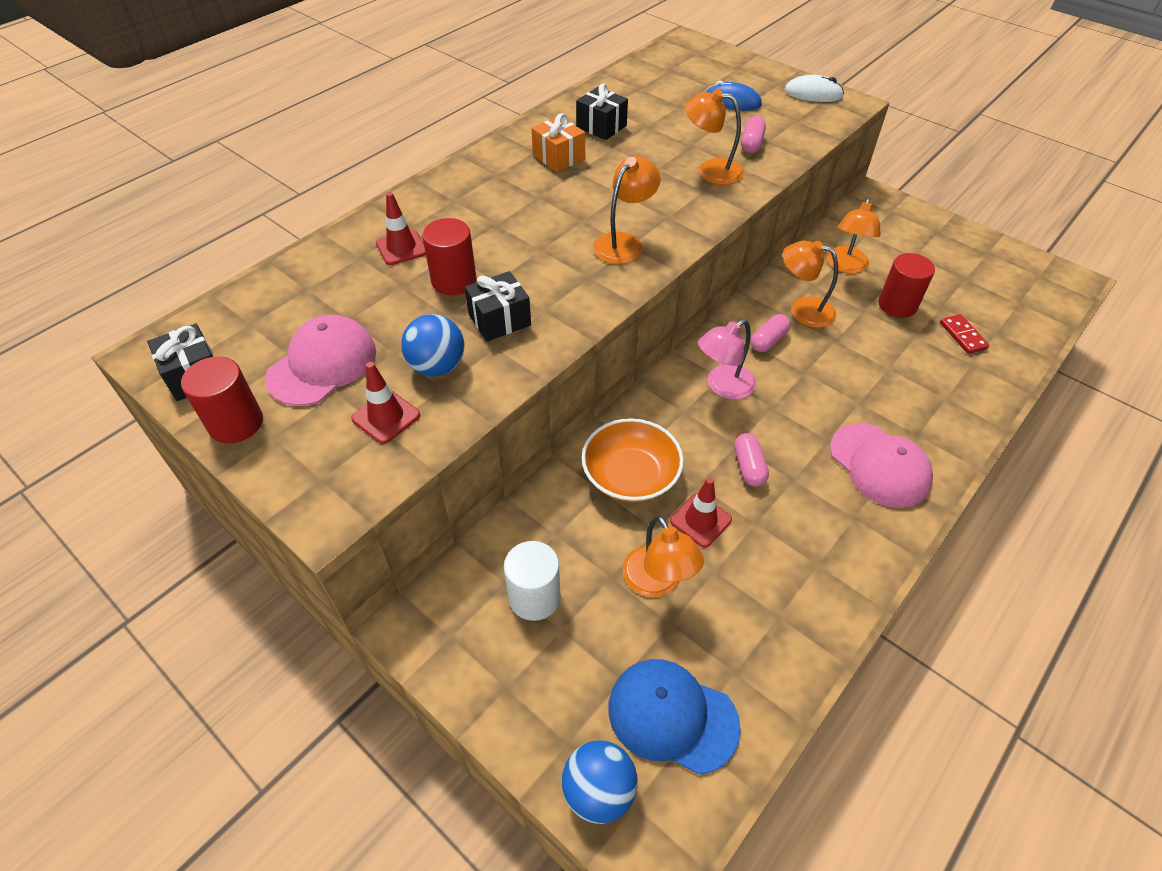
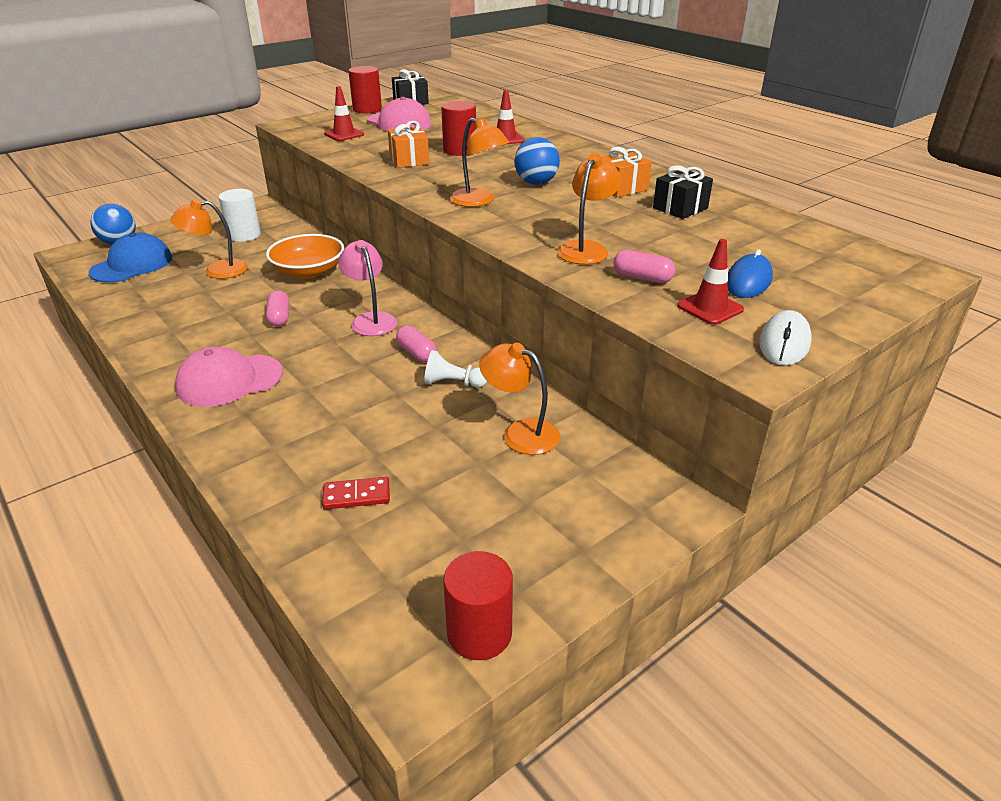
camera: 100 degrees right, 15 degrees down
(437, 366) = (376, 145): blue ball -> blue ball (536, 183)
(499, 320) = (409, 160): black gift -> orange gift
(700, 520) = (249, 291): red traffic cone -> red traffic cone (710, 308)
(749, 467) = (279, 317): pink capsule -> pink capsule turned 75 degrees clockwise
(802, 310) = (453, 383): orange lamp -> white pawn
(897, 305) = (434, 456): red cylinder -> red cylinder (479, 633)

